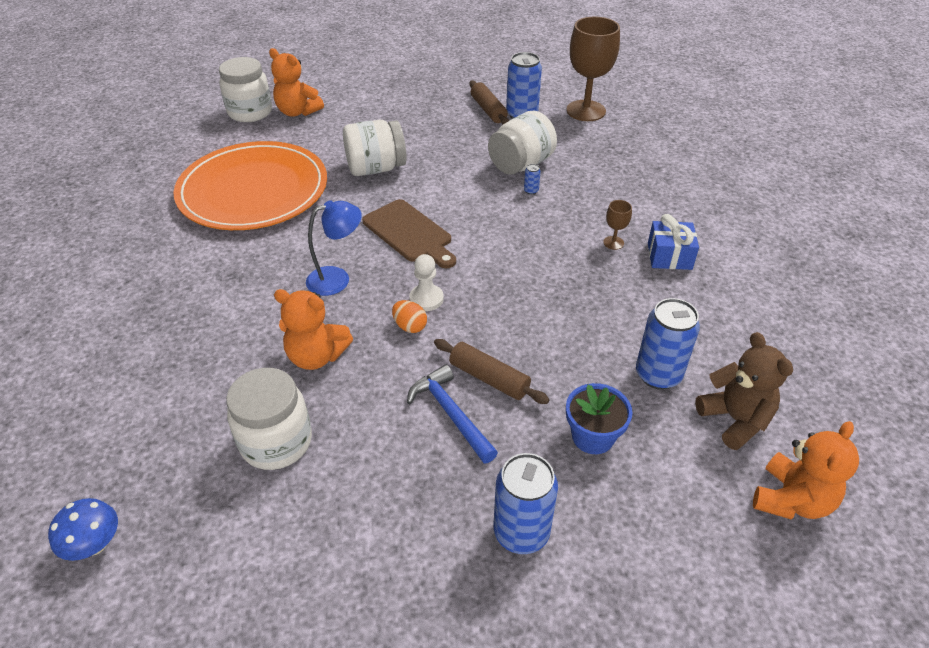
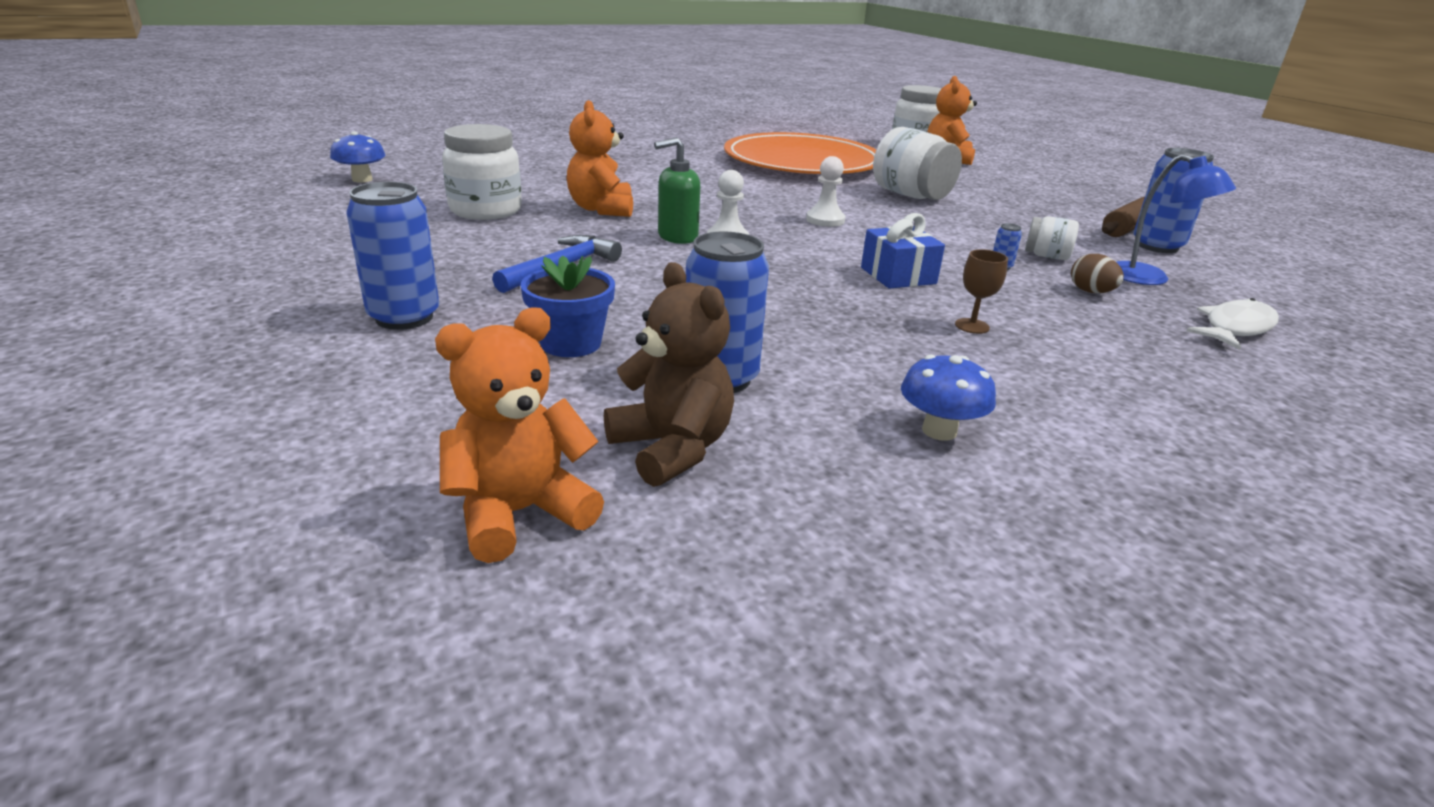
camera: 65 degrees right, 15 degrees down
(337, 278) = (716, 203): blue lamp -> blue lamp (1150, 278)
(409, 233) = (825, 220): brown cutting board -> white pawn
(410, 326) = (677, 237): orange egg -> green soap dispenser
(489, 378) = (628, 279): brown rolling pin -> none
(521, 164) = (1046, 256): white jar -> white jar, size x0.53
(580, 175) = (1091, 292): none -> brown egg
(586, 111) = (1258, 282): brown goblet -> none
(639, 152) = (1235, 328): none -> white fish
(669, 256) = (1003, 370): blue gift -> blue gift (898, 276)
(729, 308) = (939, 431): none -> blue mushroom
(735, 419) = (672, 449): brown teddy bear -> brown teddy bear turned 75 degrees counterclockwise
(791, 500) = (519, 513): orange teddy bear -> orange teddy bear turned 135 degrees clockwise

